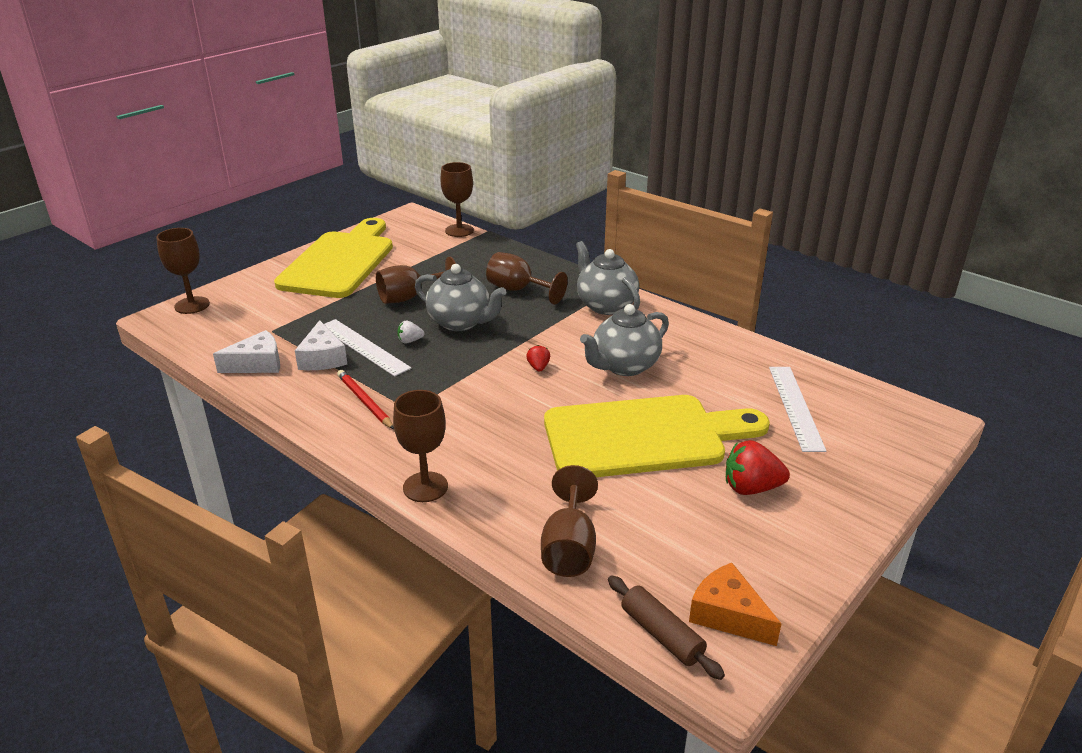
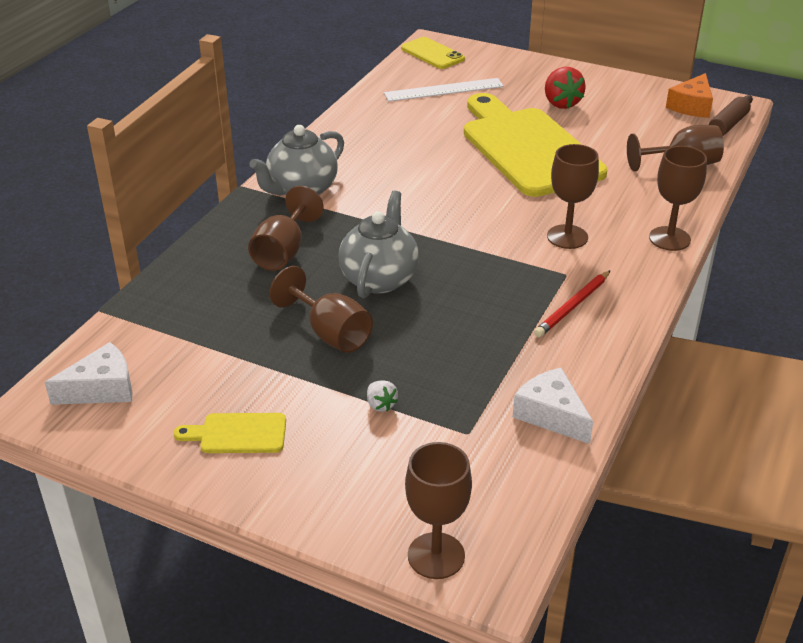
camera: 105 degrees left, 5 degrees up
(322, 358) = (509, 363): white cheese -> white cheese (102, 389)
(339, 262) = (238, 434): yellow cutting board -> yellow cutting board, size x0.40
(363, 347) = (468, 338): white ruler -> none
(410, 341) = (438, 306): white strawberry -> white strawberry (380, 405)
(459, 230) = (102, 337): brown goblet -> brown goblet (567, 237)
(538, 367) = (449, 212): red strawberry -> none
(624, 366) = (421, 167): grey teapot -> none
(899, 415) = (432, 54): none -> yellow phone

